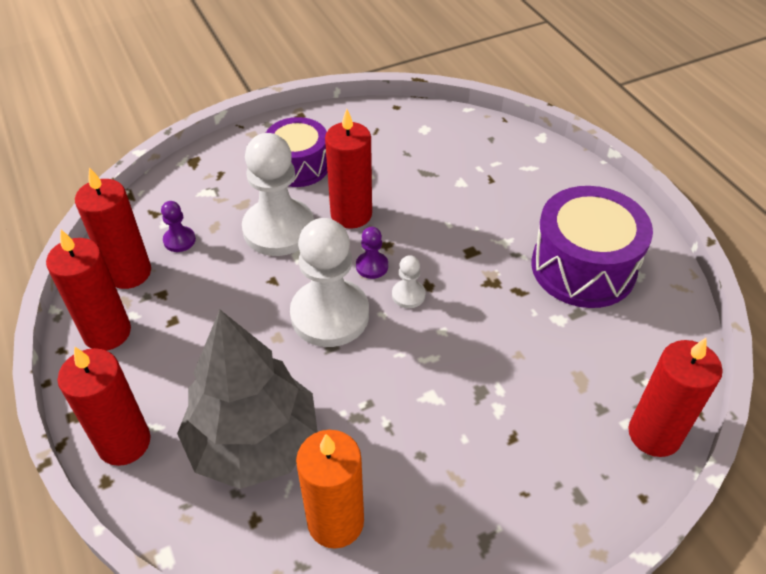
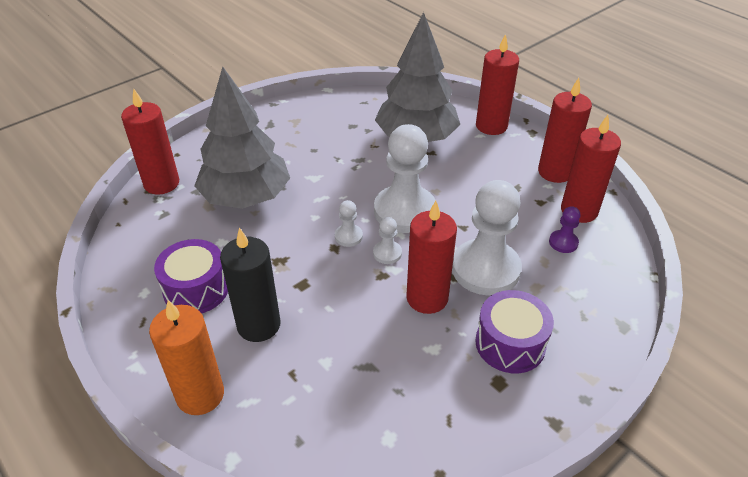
camera: 165 degrees right, 5 degrees down
(335, 522) = (353, 117): orange candle -> orange candle (200, 395)
(372, 266) = (387, 253): purple pawn -> white pawn
(518, 221) = (258, 325): none -> black candle
(529, 381) = (246, 197): none -> grey tree
(583, 267) = (196, 289): purple drum -> purple drum, size x0.66

